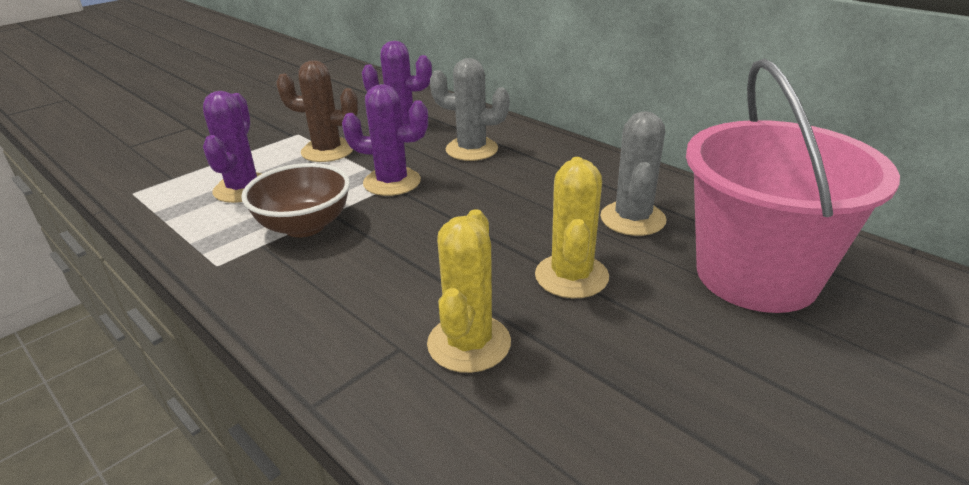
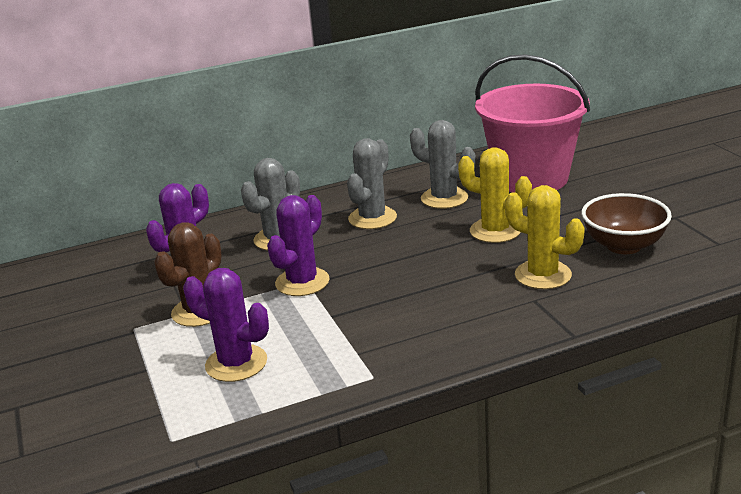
camera: 65 degrees left, 5 degrees down
(304, 226) = (343, 330): brown bowl -> brown bowl (624, 246)
(547, 186) = (372, 218): none -> grey cactus

